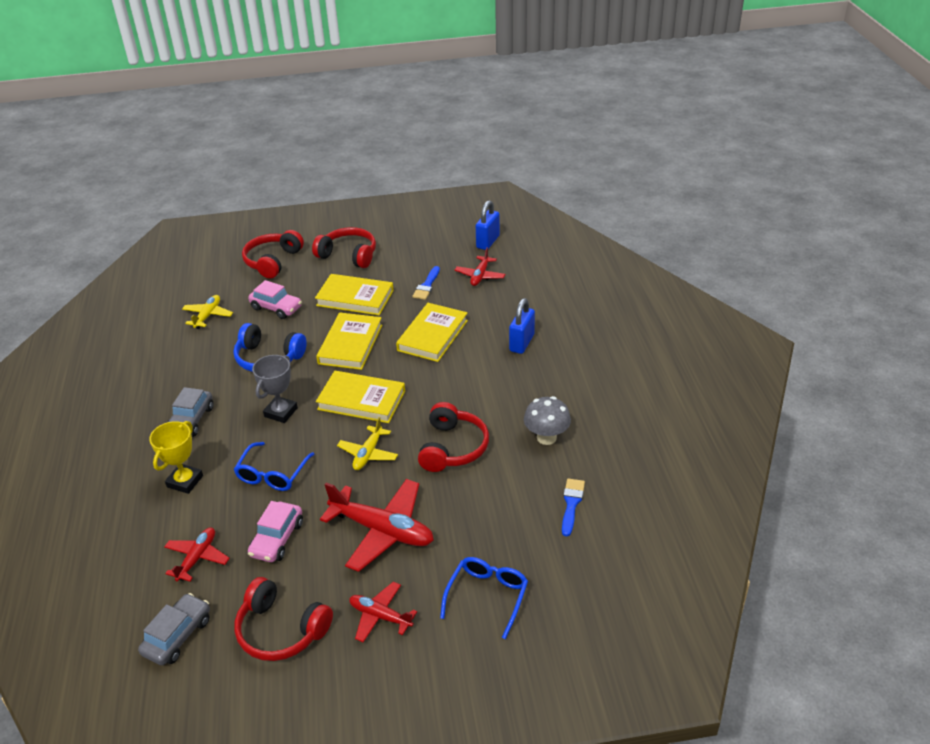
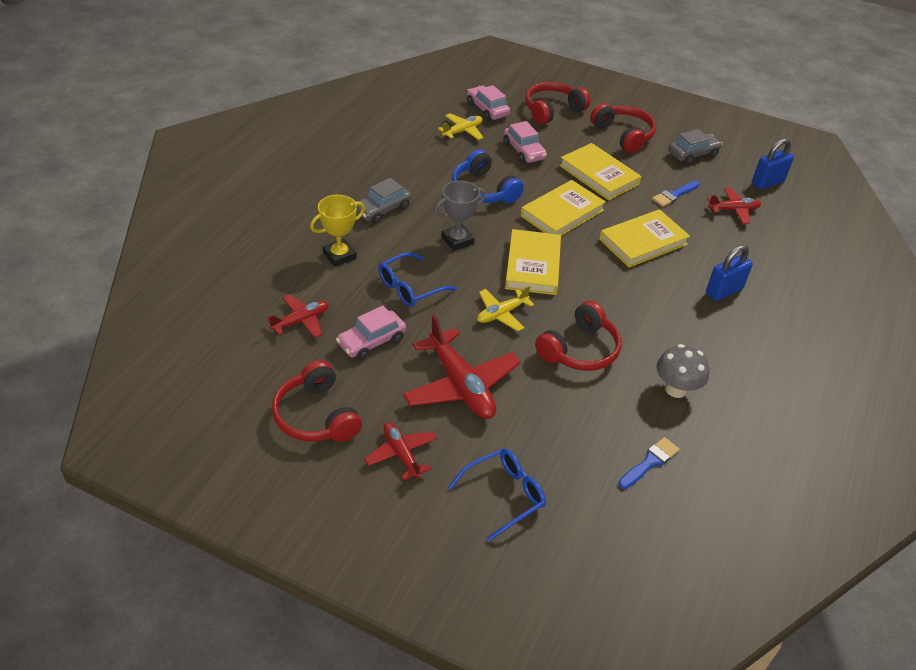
camera: 30 degrees right, 5 degrees up
(177, 636) = (240, 372): grey car -> grey car (693, 154)
(214, 286) = (487, 110): none -> pink car
(361, 400) = (533, 265): yellow book -> yellow book turned 45 degrees clockwise
(480, 276) = (733, 210): red plane -> red plane turned 150 degrees counterclockwise

